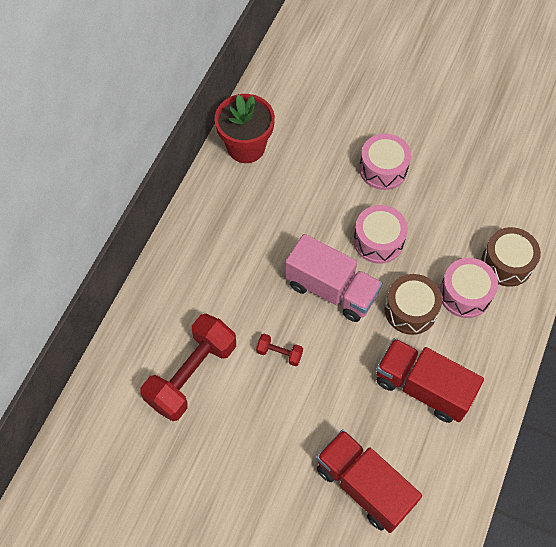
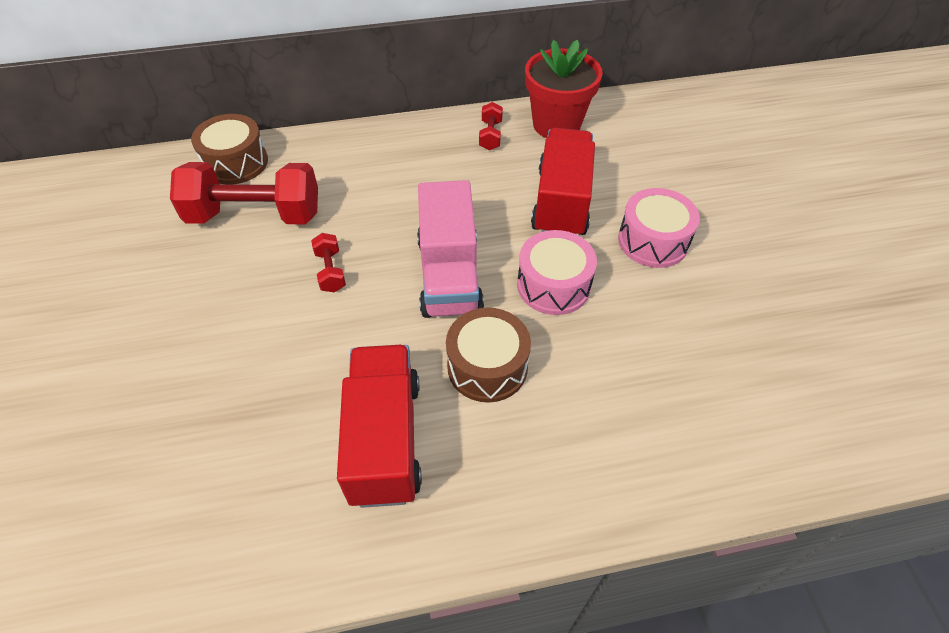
camera: 55 degrees right, 10 degrees down
(225, 191) = (490, 135): none -> red dumbbell
(364, 486) = (199, 445): red truck -> red truck (561, 202)
(465, 294) = (563, 416): pink drum -> none
(506, 263) = (657, 443): brown drum -> brown drum (236, 163)

